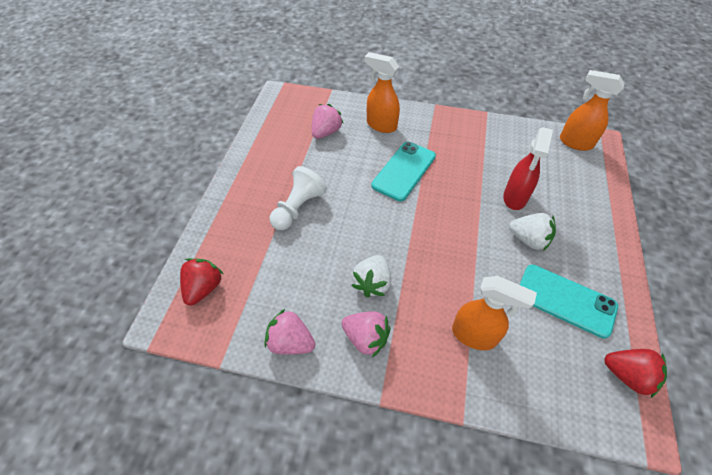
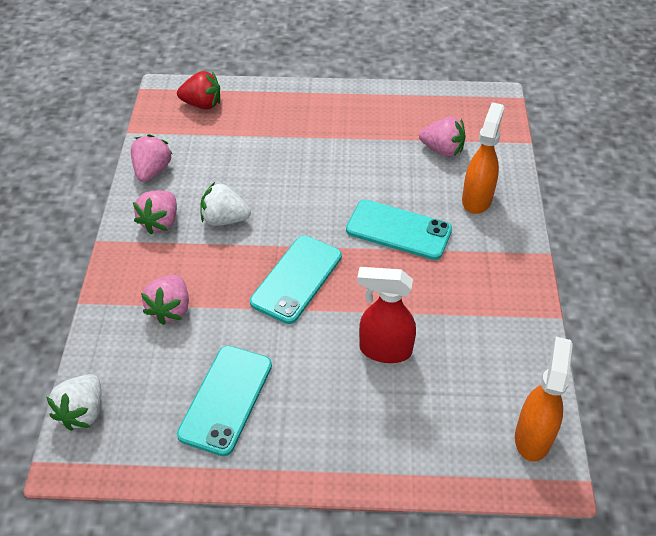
camera: 80 degrees right, 5 degrees down
(298, 208) = (313, 147): white pawn -> none
(446, 239) = (296, 279): none -> turquoise phone
(474, 335) = (170, 309): orange spray bottle -> pink strawberry
(529, 239) = (314, 364): white strawberry -> white strawberry (83, 412)
(627, 375) = (131, 455): red strawberry -> none

